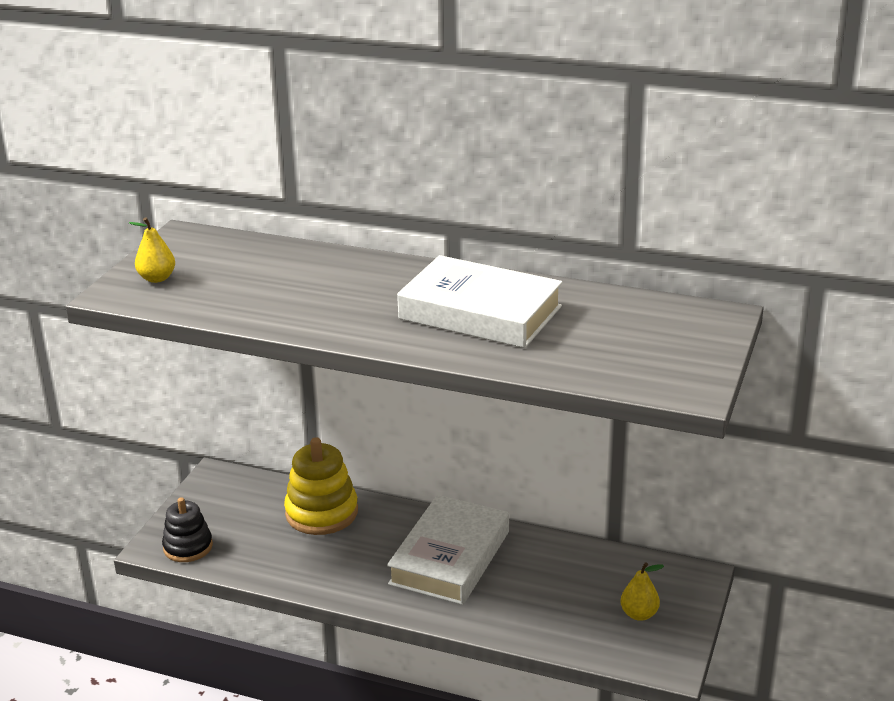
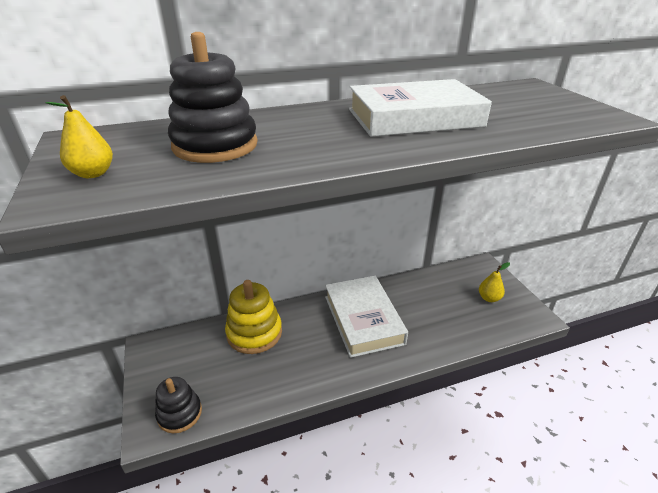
camera: 40 degrees left, 5 degrees up
(266, 281) = (215, 145): none -> black stacking toy

